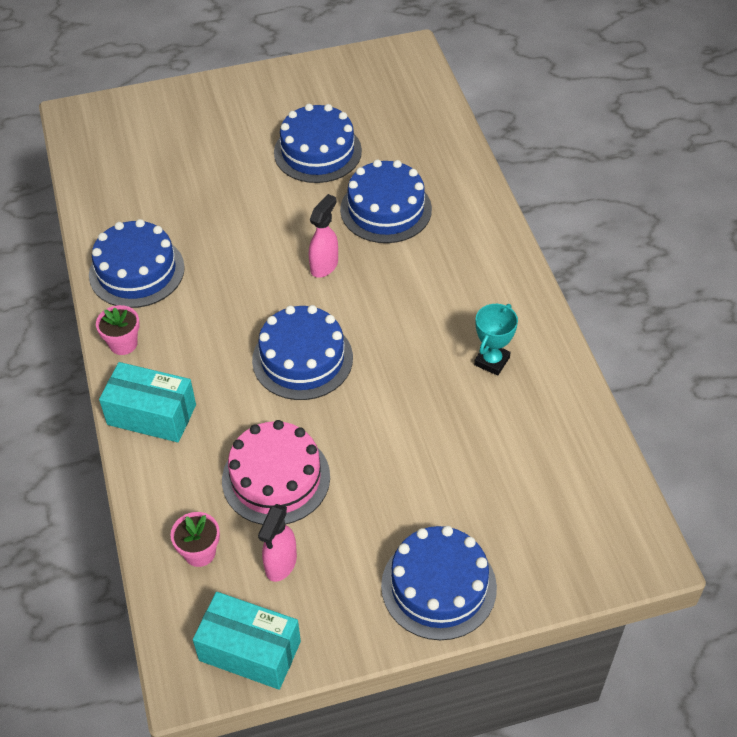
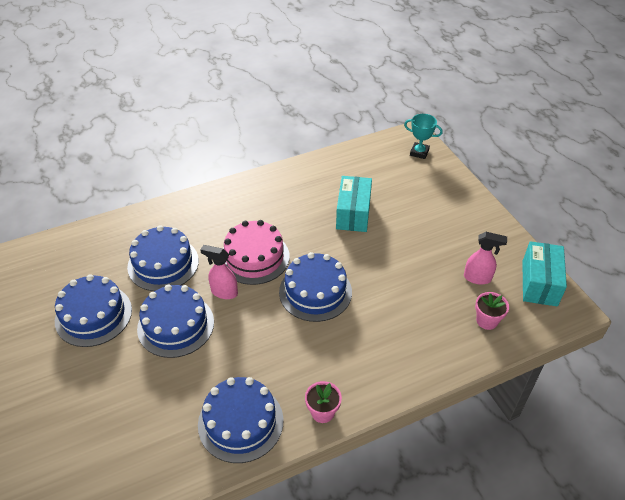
camera: 100 degrees left, 5 degrees down
(151, 414) = (387, 374): turquoise box -> turquoise box (353, 213)
(276, 478) = (417, 290): pink cake -> pink cake (254, 257)
(438, 586) = (462, 208): blue cake -> blue cake (176, 325)
(492, 361) = (298, 198): turquoise trophy -> turquoise trophy (419, 152)

